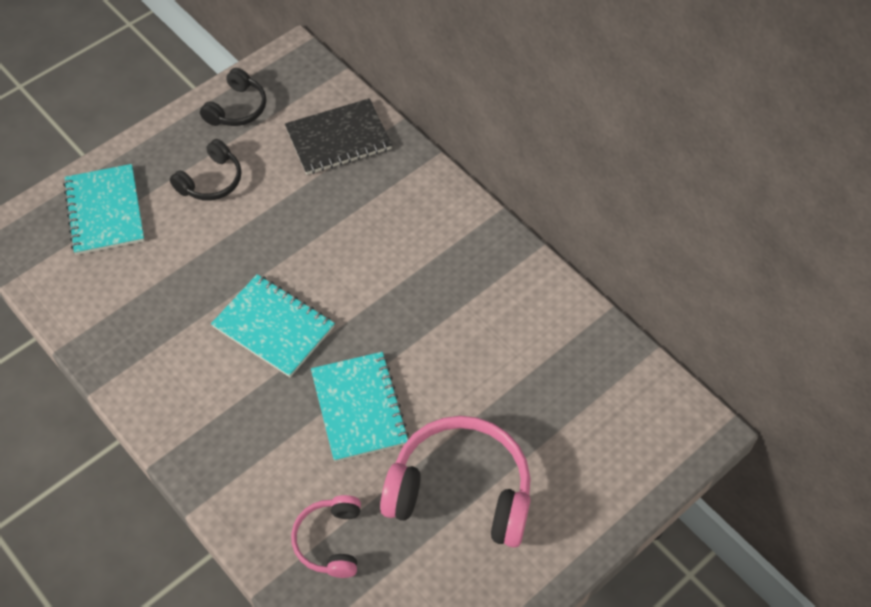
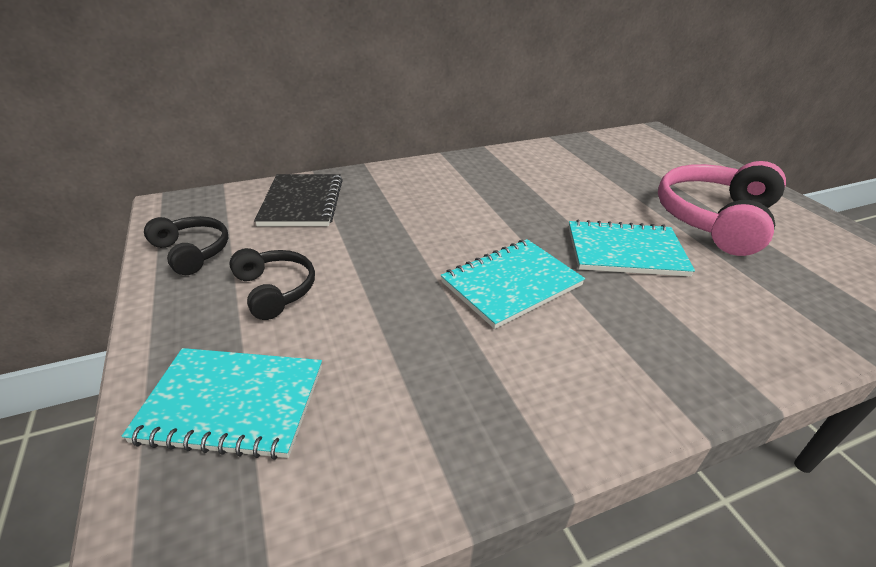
camera: 70 degrees left, 20 degrees down
(330, 541) = (787, 298): pink headphones -> none

